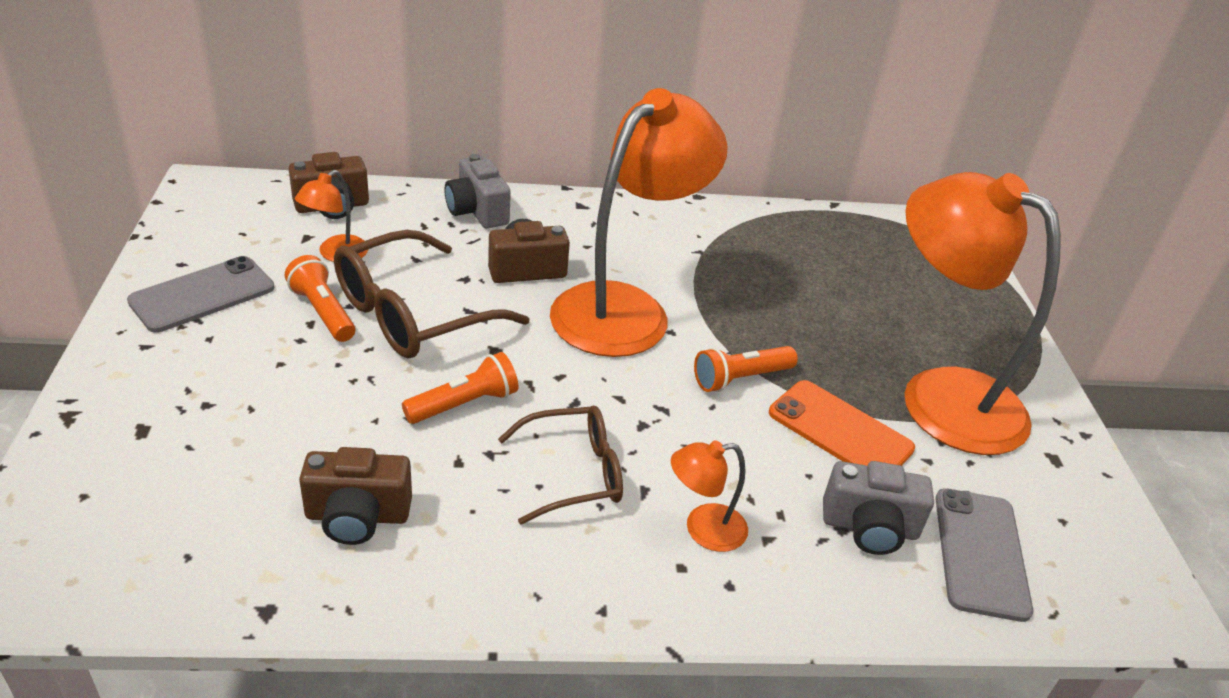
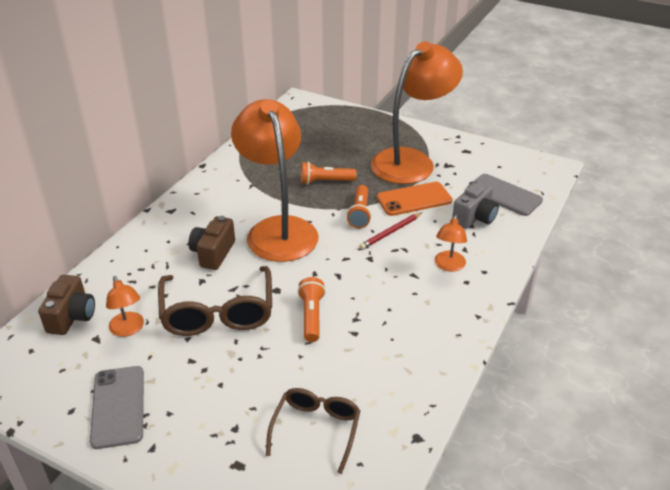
camera: 55 degrees left, 0 degrees up
(323, 312) = (184, 351): orange flashlight -> orange flashlight (325, 181)
(357, 516) = (370, 384): brown camera -> none
(477, 211) = (138, 253): grey camera -> none
(572, 473) = (388, 294): brown glasses -> brown glasses (316, 430)
(726, 429) = (390, 232): none -> red pencil
(941, 396) = (411, 161): orange lamp -> orange lamp turned 150 degrees clockwise

